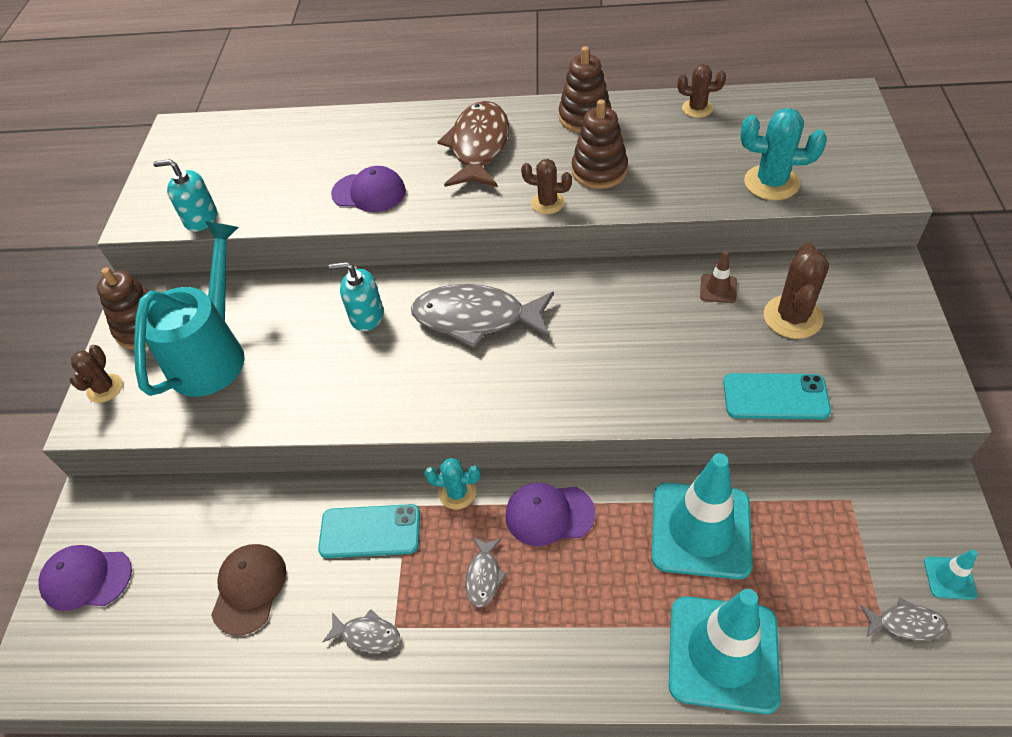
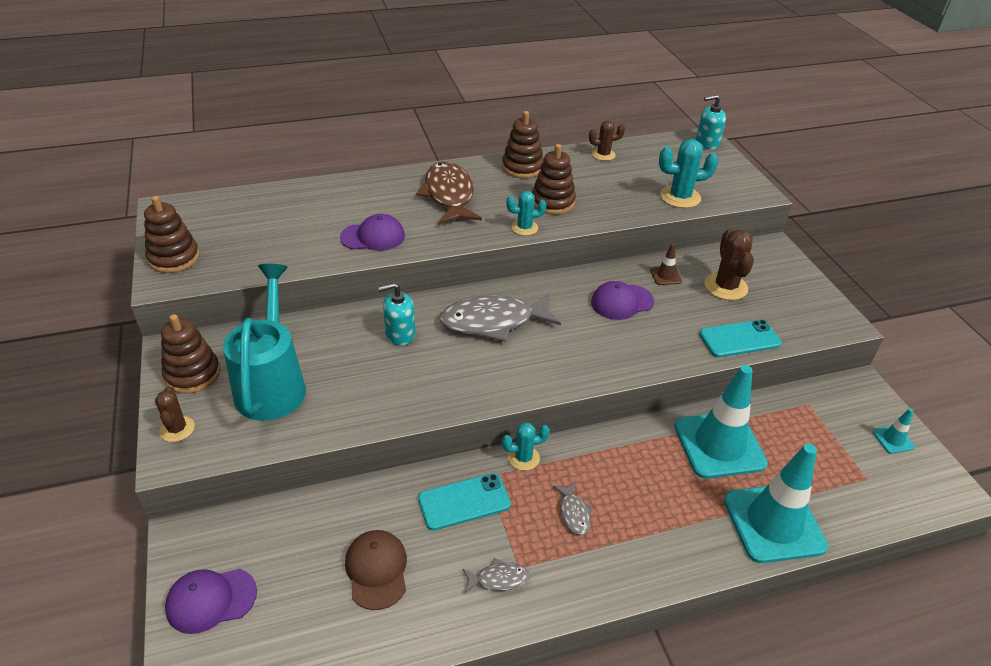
camera: 25 degrees left, 10 degrees down
(159, 192) = (174, 258): none -> brown stacking toy
(201, 219) = (227, 273): turquoise soap dispenser -> turquoise soap dispenser (707, 143)
(547, 203) = (524, 228): brown cactus -> turquoise cactus
(549, 514) = (603, 458): purple cap -> purple cap (621, 302)
(906, 623) = (880, 474): grey fish -> none

